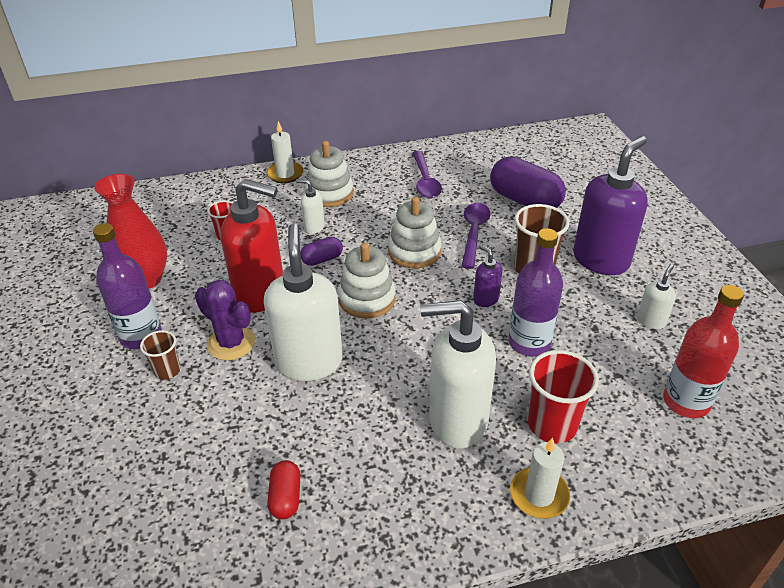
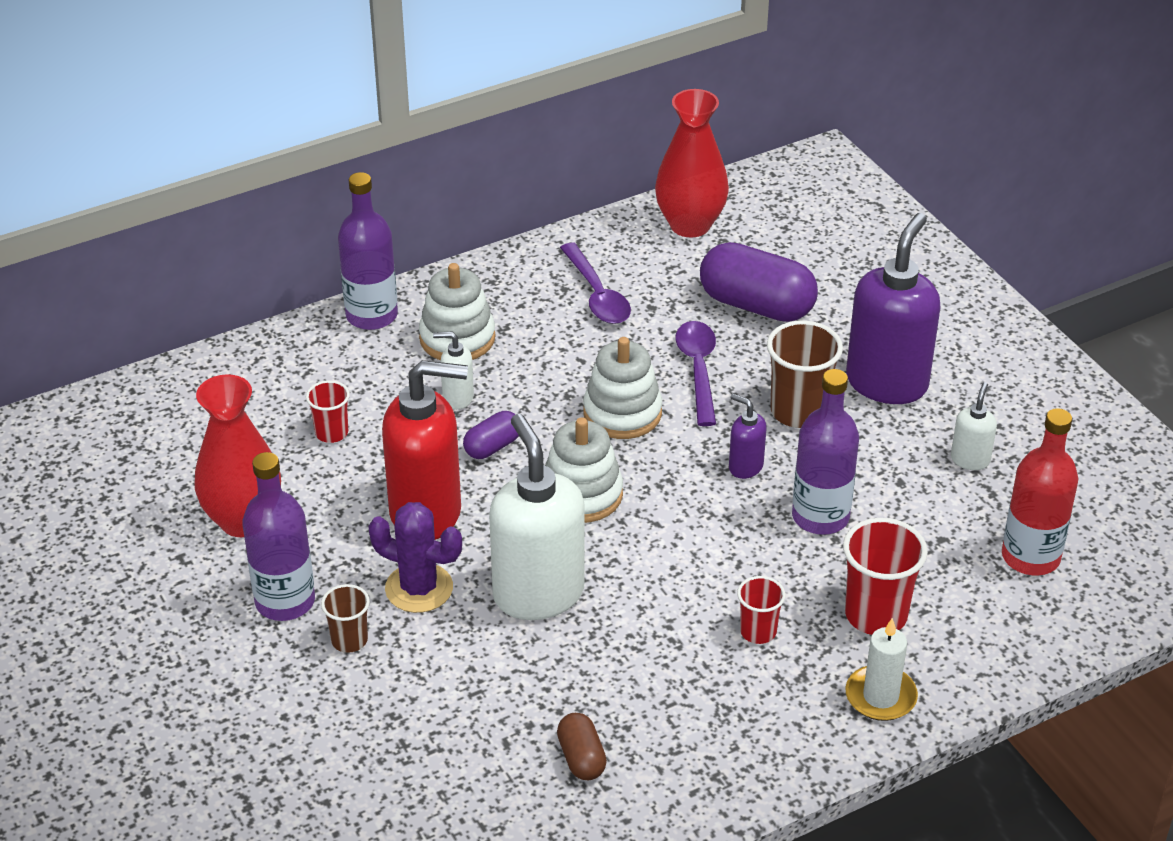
camera: 15 degrees left, 0 degrees up
(285, 174) = (371, 315): white candle -> purple bottle
(285, 497) = (581, 758): red capsule -> brown capsule
(457, 421) = (758, 632): white soap dispenser -> red cup
(497, 151) = (690, 225): none -> red vase

